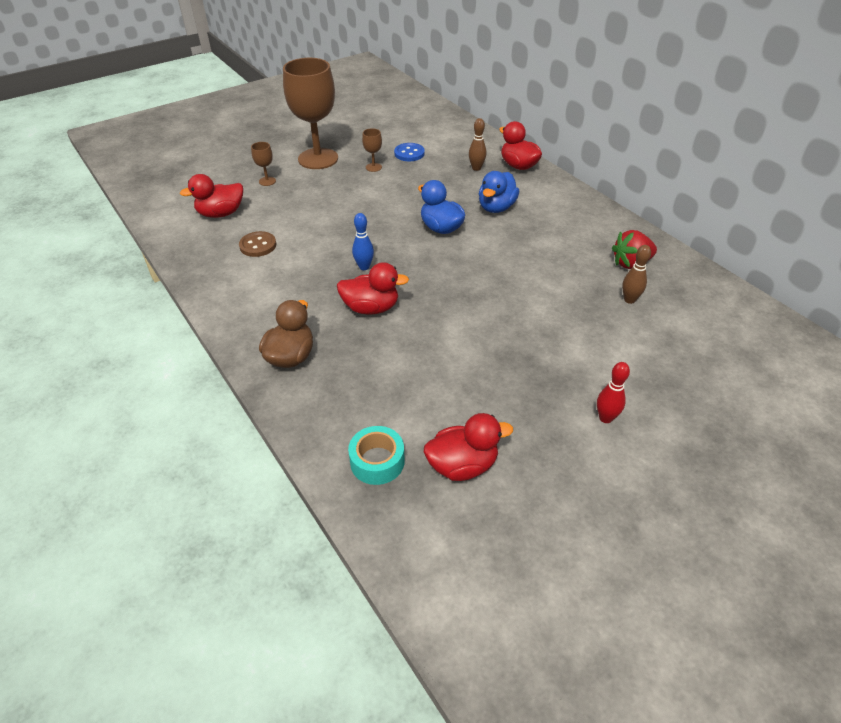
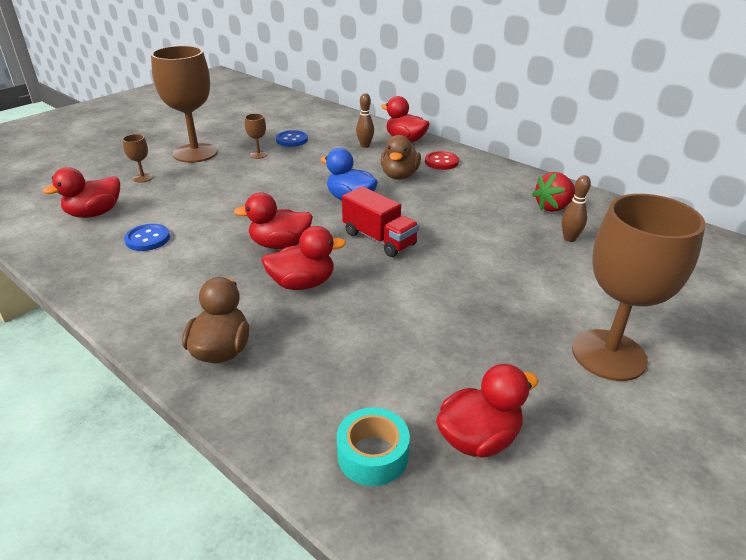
camera: 15 degrees left, 10 degrees down
(258, 245) = (147, 239): brown button -> blue button
(364, 267) = (280, 244): blue bowling pin -> red duck
(451, 274) = (379, 239): none -> red truck
(496, 207) = (399, 176): blue duck -> brown duck
(543, 196) = (441, 162): none -> red button
(605, 418) = (608, 355): red bowling pin -> brown goblet

